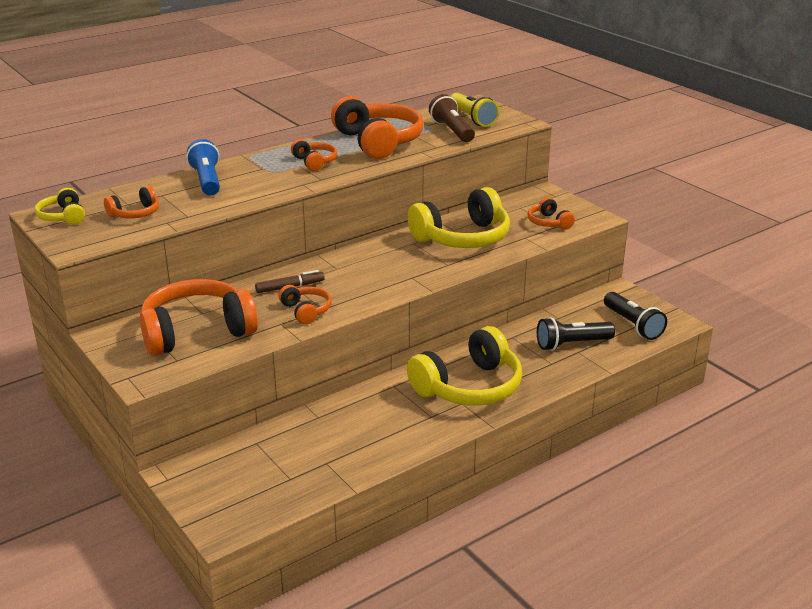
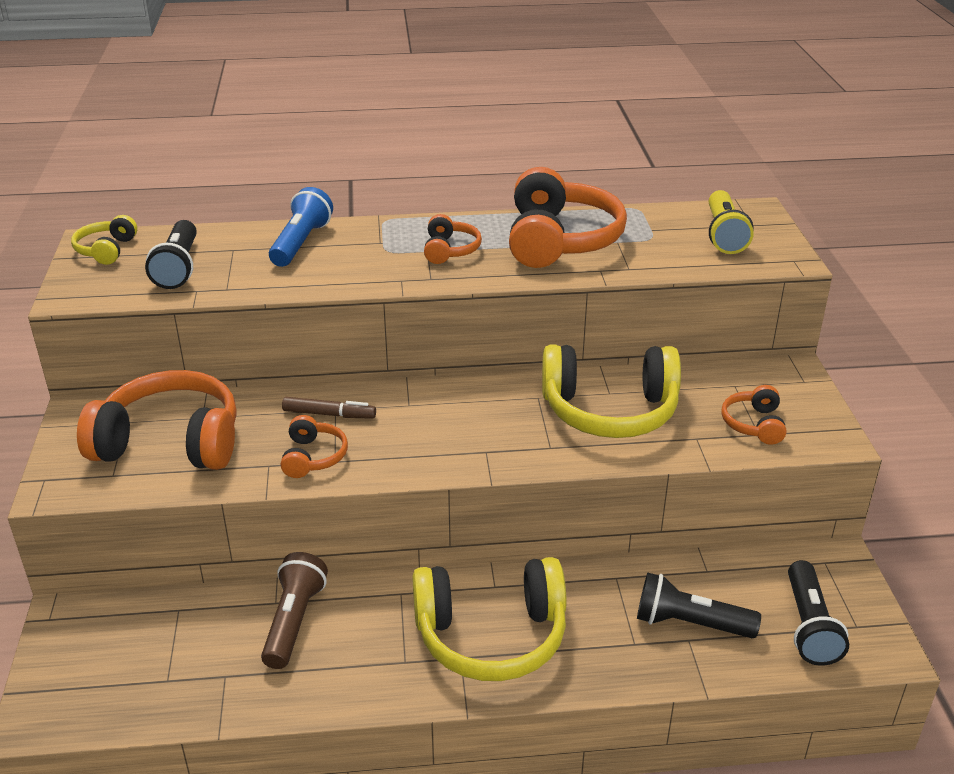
camera: 30 degrees right, 5 degrees up
(135, 213) = (178, 268): orange headphones -> black flashlight
(452, 131) = (676, 248): brown flashlight -> brown flashlight (294, 621)

